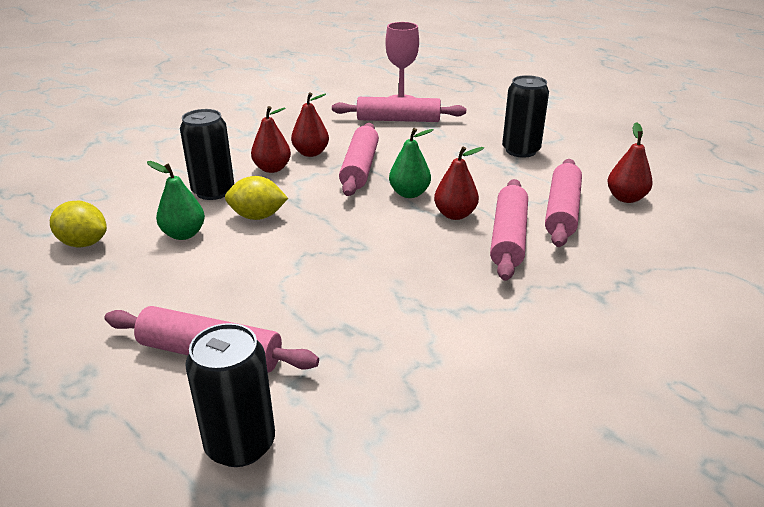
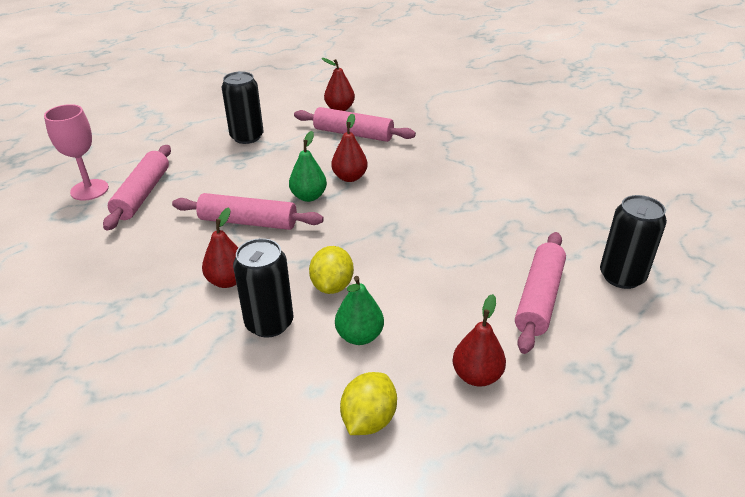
camera: 85 degrees left, 5 degrees up
(311, 153) = (199, 254): red pear -> red pear (476, 376)
(508, 237) = (387, 159): pink rolling pin -> none

